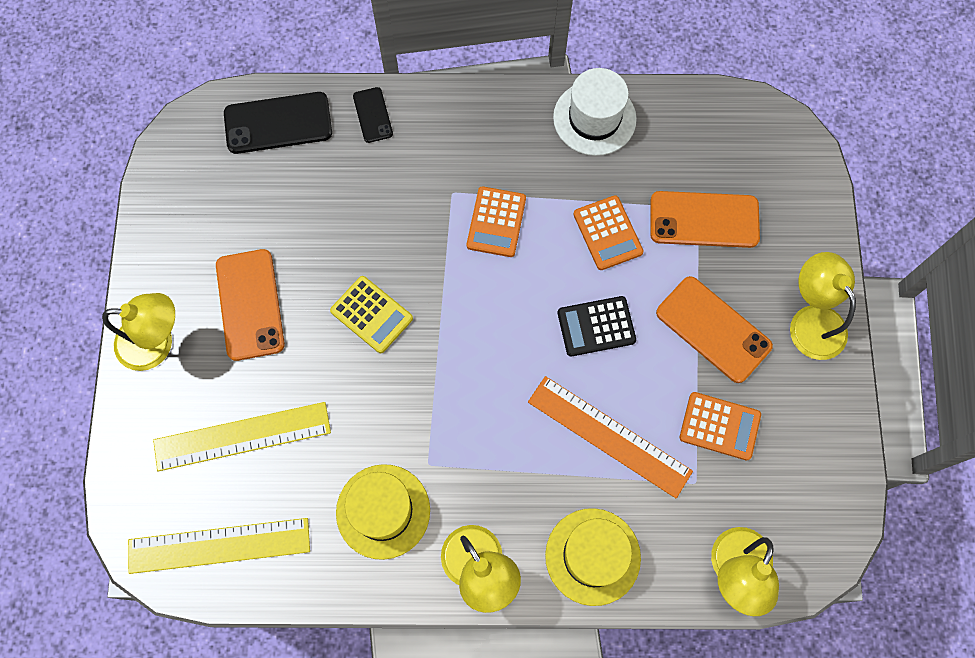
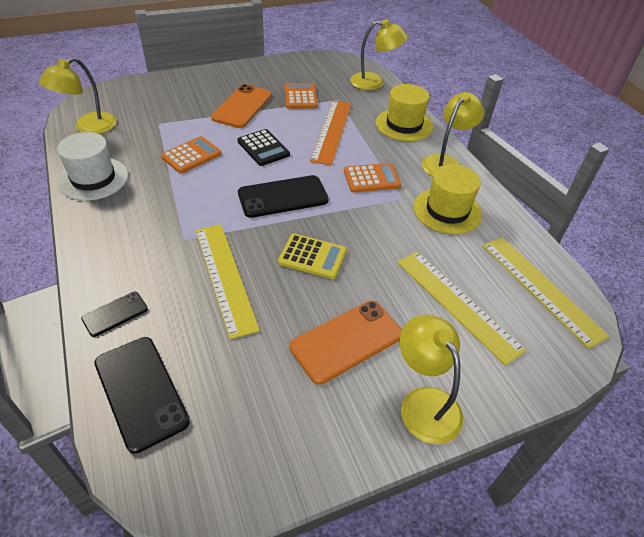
camera: 115 degrees left, 25 degrees down
(371, 314) = (312, 257): yellow calculator -> yellow calculator turned 90 degrees clockwise
(379, 219) = (225, 277): none -> yellow ruler
(484, 317) = (283, 197): none -> black phone
(496, 222) = (202, 209): orange calculator -> orange calculator (371, 178)
(704, 220) = (167, 120): orange phone -> none
(811, 321) = (220, 77): yellow lamp -> yellow lamp (88, 127)

